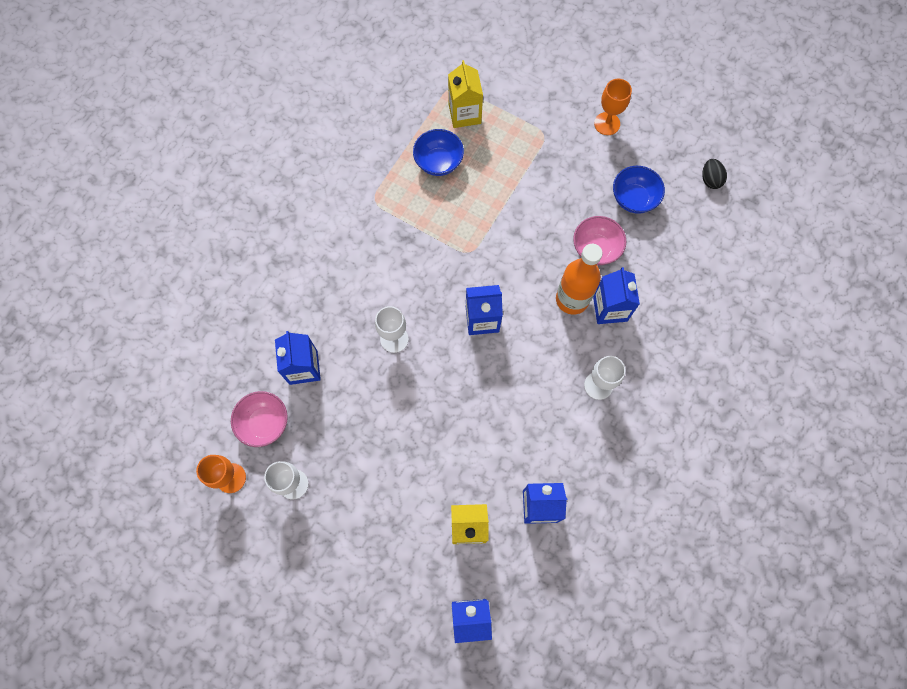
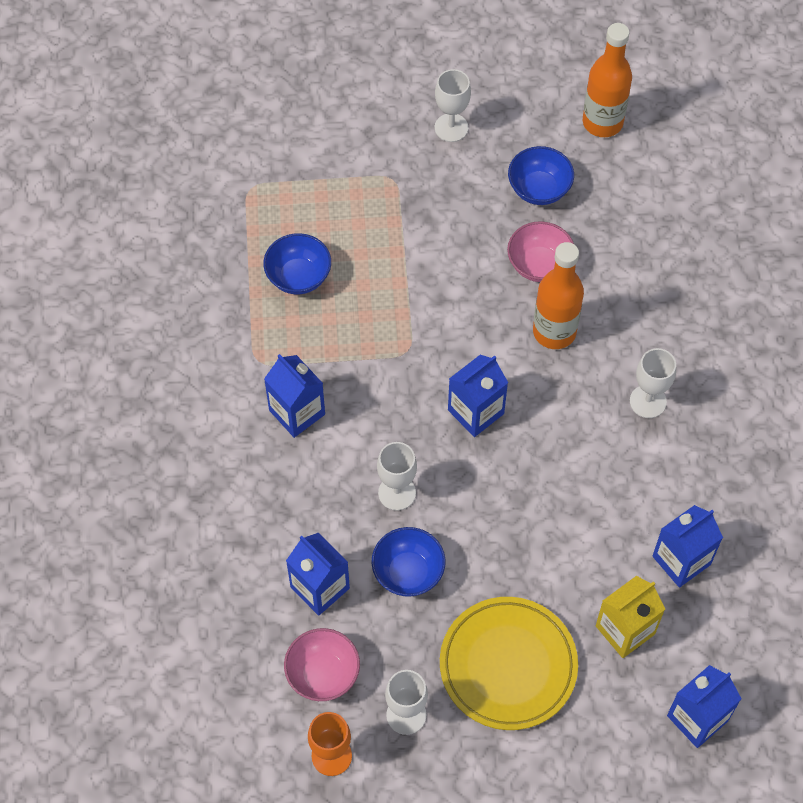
camera: 35 degrees left, 10 degrees down
(362, 394) = (408, 572): none -> blue bowl
(378, 497) = (508, 665): none -> yellow plate
(464, 114) = (287, 208): yellow carton -> none
(607, 123) = (451, 128): orange goblet -> white goblet
(610, 308) = (600, 316): blue carton -> blue carton (297, 412)
(710, 179) = (602, 122): black egg -> orange bottle

